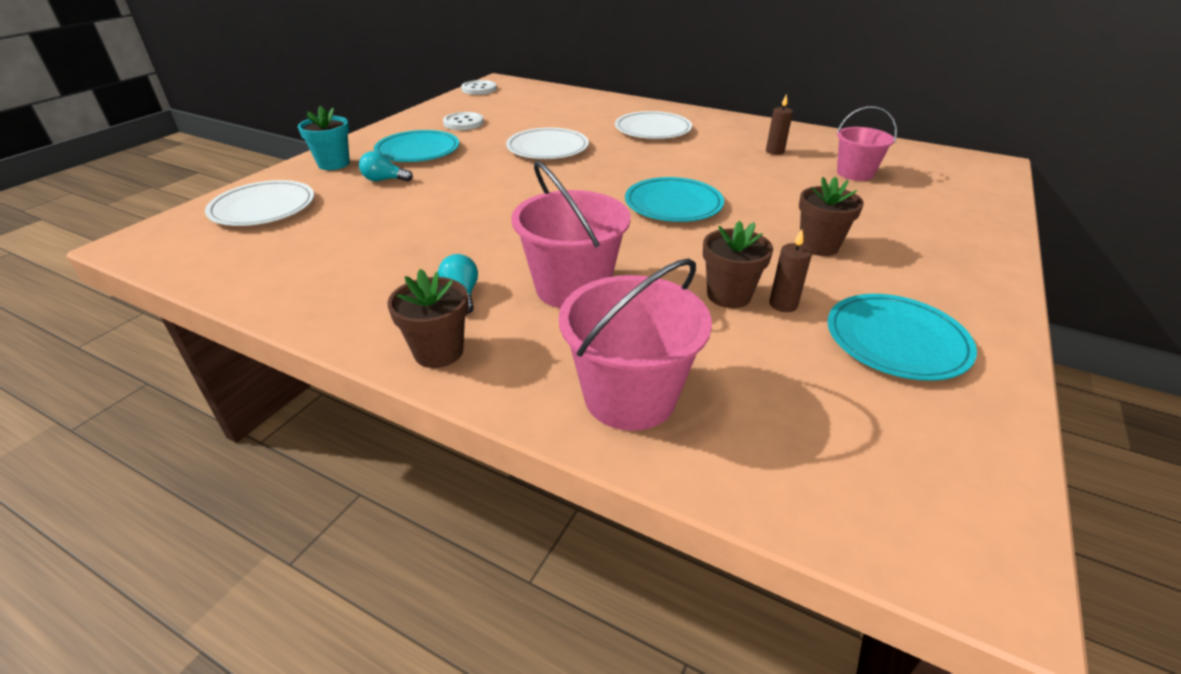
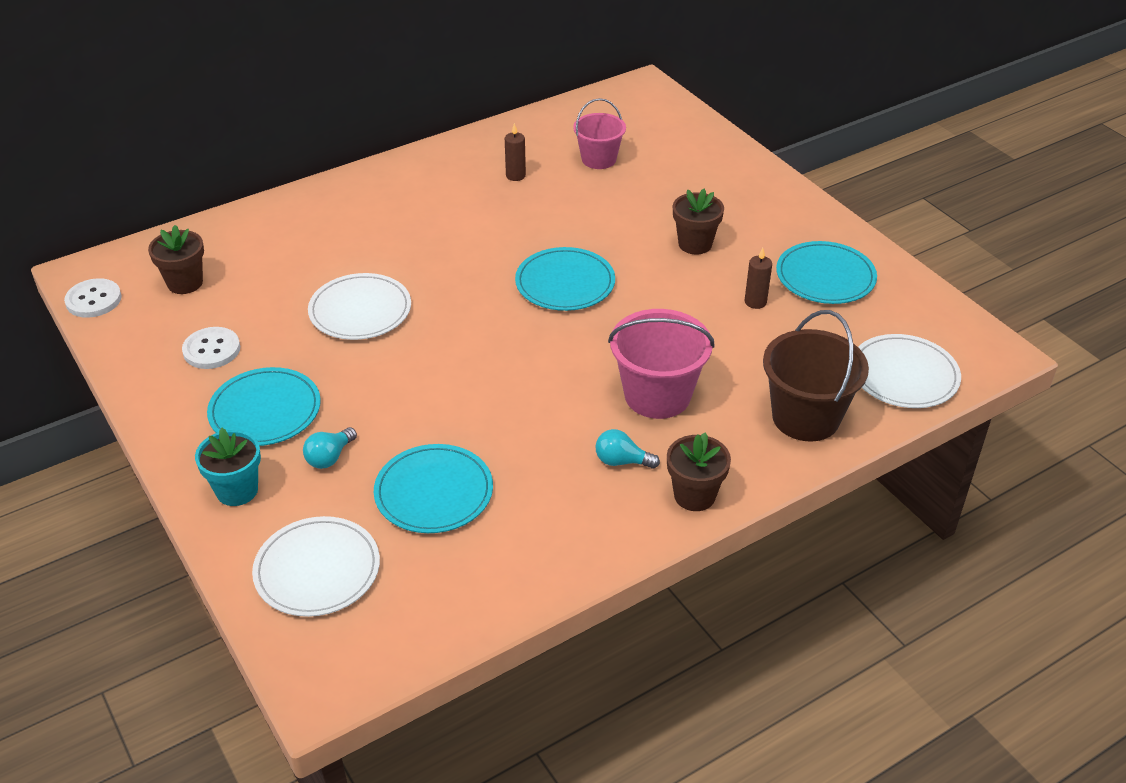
camera: 60 degrees left, 5 degrees up
(367, 224) = (434, 492): none -> turquoise plate
(630, 396) = (805, 417): pink bucket -> brown bucket
(653, 129) = (386, 221): white plate -> white plate (904, 375)
(729, 295) = (726, 321): brown flower pot -> brown flower pot (185, 283)

